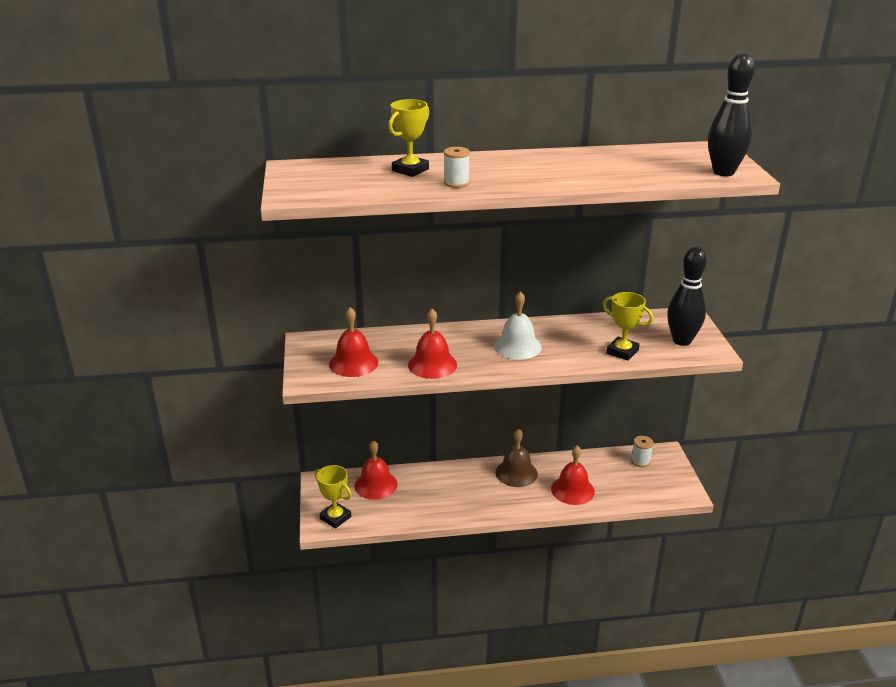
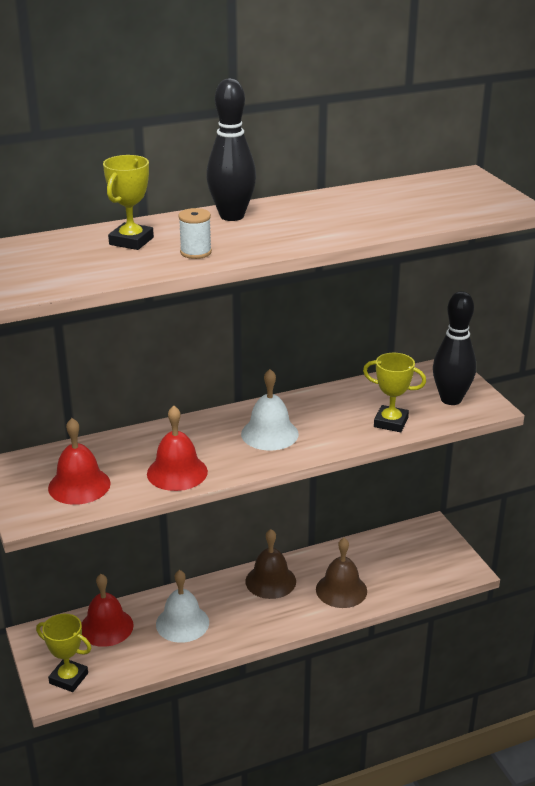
camera: 15 degrees left, 0 degrees up
(435, 492) = (182, 623): none -> white bell
(572, 490) = (341, 590): red bell -> brown bell
(640, 461) = (406, 542): white spool -> none
(723, 172) = (489, 205): black bowling pin -> black bowling pin (232, 216)

